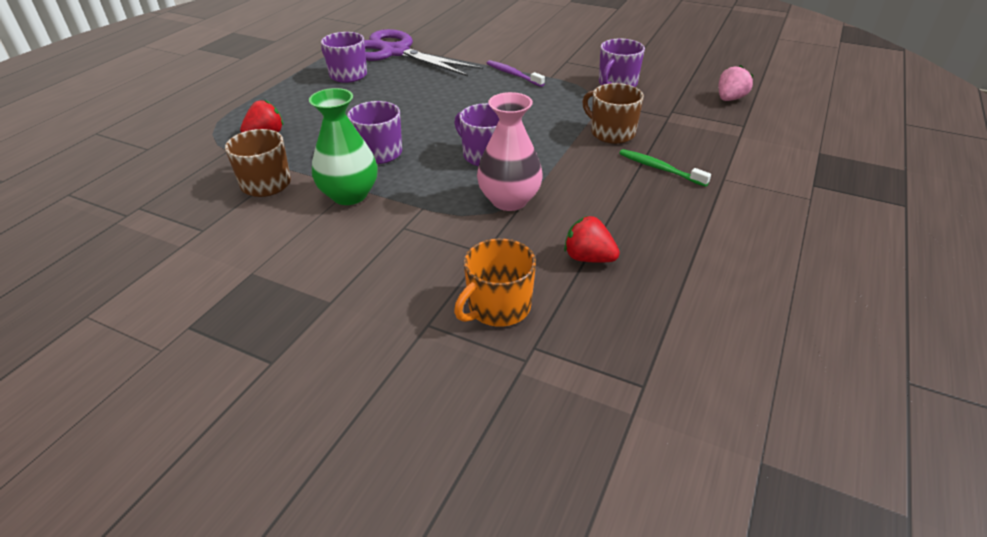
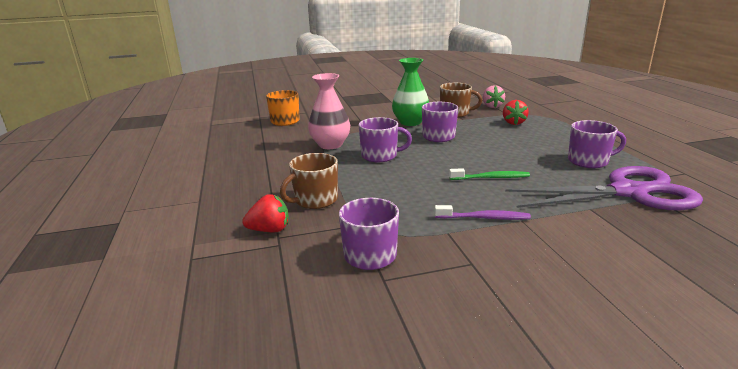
camera: 140 degrees right, 15 degrees down
(588, 258) = (262, 141): red strawberry -> red strawberry (270, 230)
(611, 133) = (315, 200): brown mug -> brown mug turned 135 degrees clockwise
(660, 169) = (253, 189): green toothbrush -> green toothbrush (490, 178)
(730, 99) = (218, 293): pink strawberry -> pink strawberry (492, 106)

